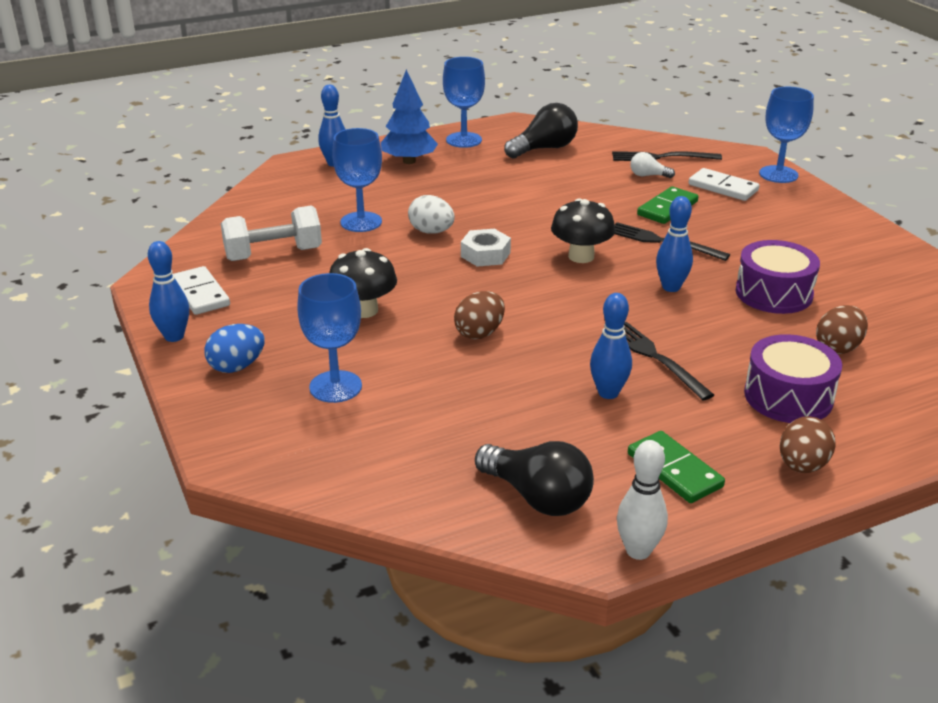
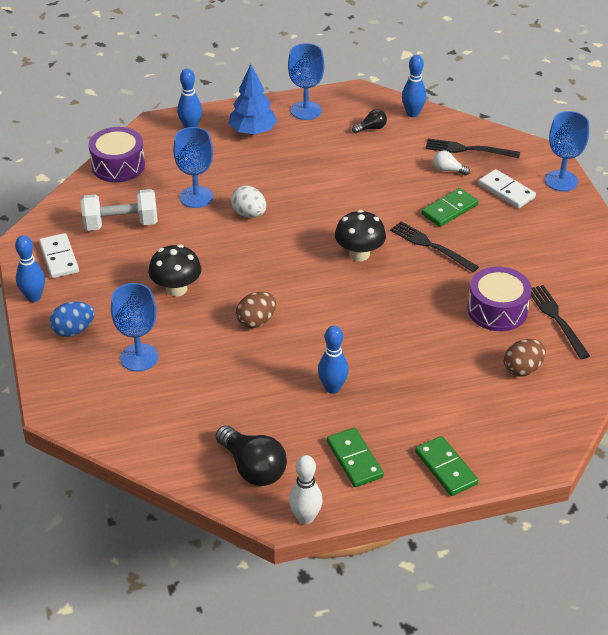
camera: 10 degrees right, 10 degrees up
(485, 254) = (284, 243): white nut -> none
(544, 149) = (371, 128): black light bulb -> black light bulb, size x0.52
(655, 358) = (379, 361): black fork -> black fork (556, 319)
(671, 287) = (418, 294): blue bowling pin -> blue bowling pin (412, 113)
(788, 396) = (463, 408): purple drum -> purple drum (118, 165)
(802, 466) = (446, 468): brown egg -> green domino

